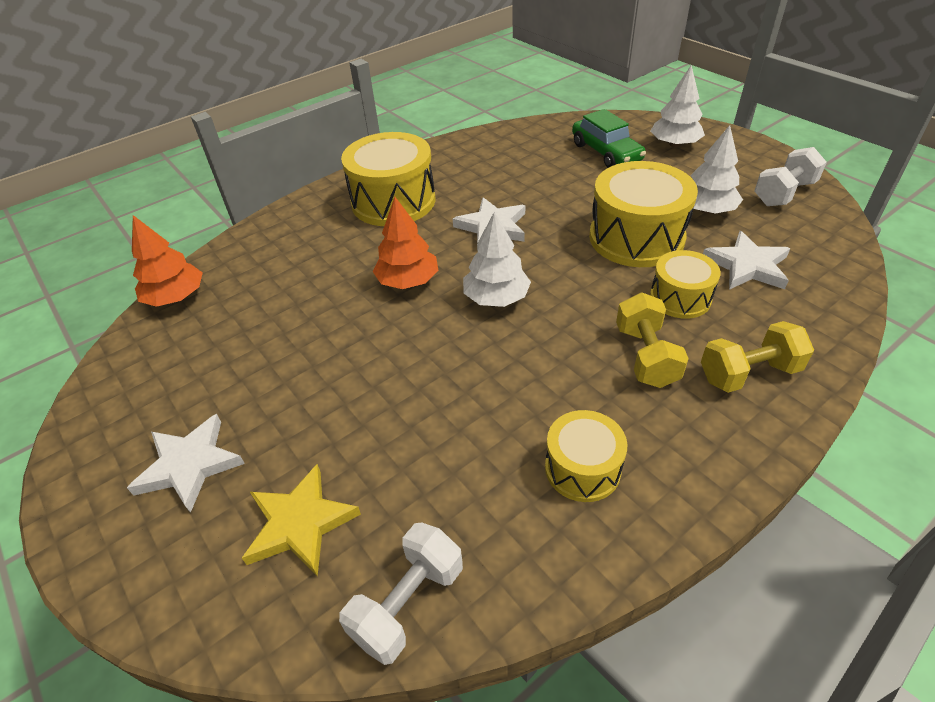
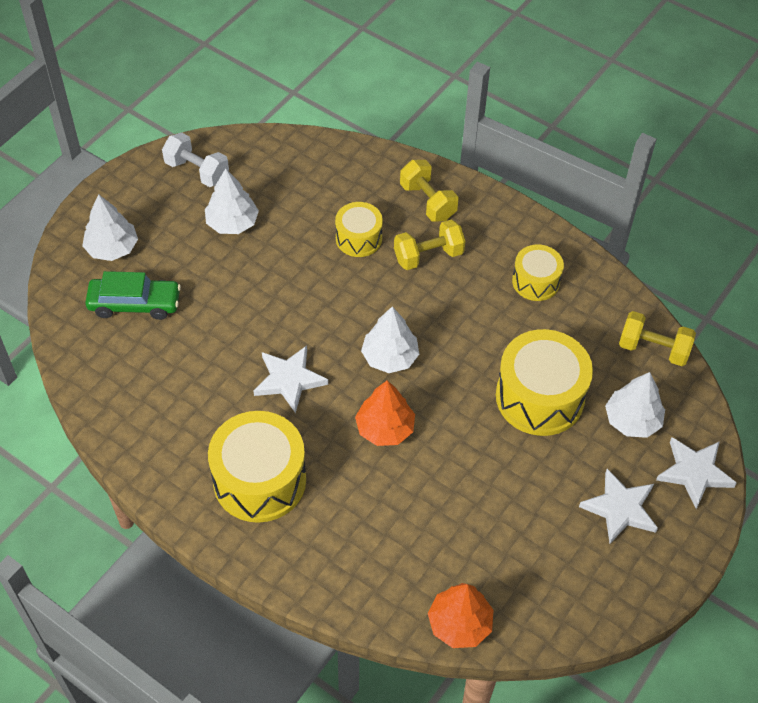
camera: 110 degrees left, 10 degrees up
(300, 523) = (632, 420): yellow star -> white tree
(408, 603) = (653, 349): white dumbbell -> yellow dumbbell
(606, 152) = (135, 304): green car -> green car turned 45 degrees clockwise
(636, 237) = (284, 269): yellow drum -> yellow drum (539, 397)
(747, 266) = (309, 198): white star -> white star (694, 472)

